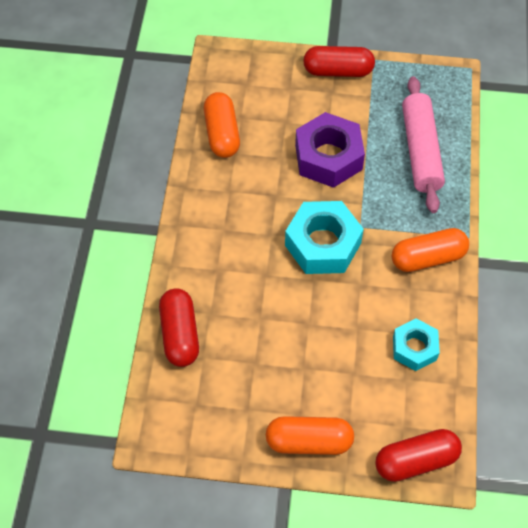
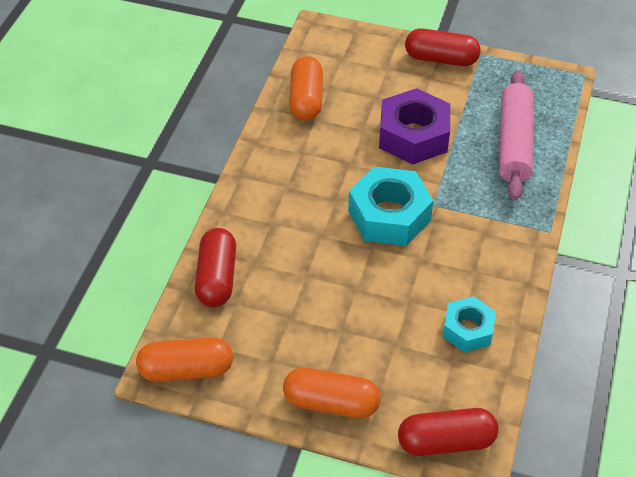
camera: 10 degrees right, 10 degrees down
(428, 258) = (501, 244): orange capsule -> orange capsule (186, 370)

